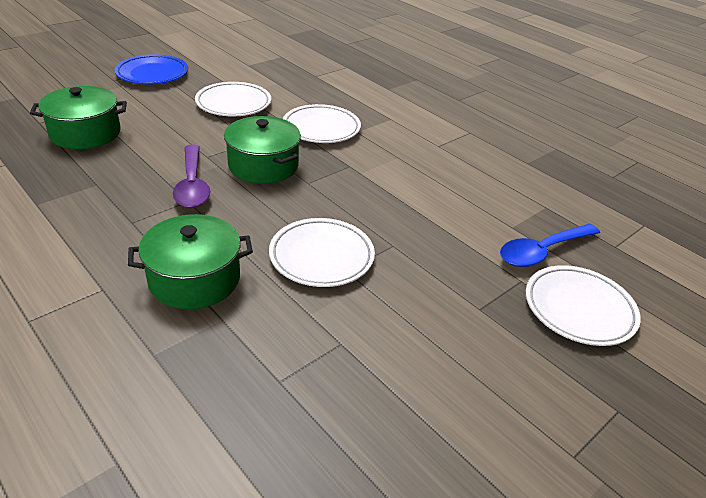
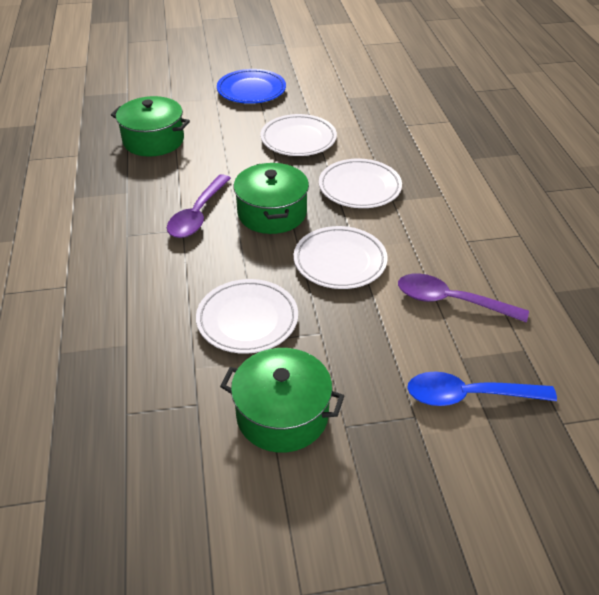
camera: 35 degrees right, 5 degrees up
(194, 279) = (133, 302): green pot -> green pot (282, 415)
(467, 190) = (451, 301): none -> purple spoon
(579, 309) = (447, 470): white plate -> white plate (340, 261)

